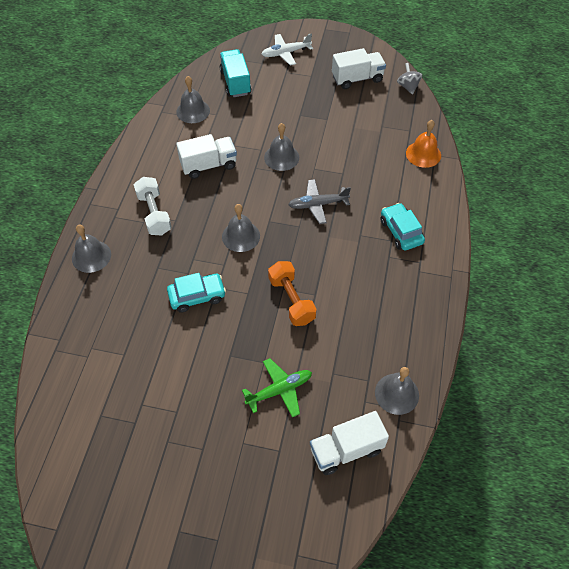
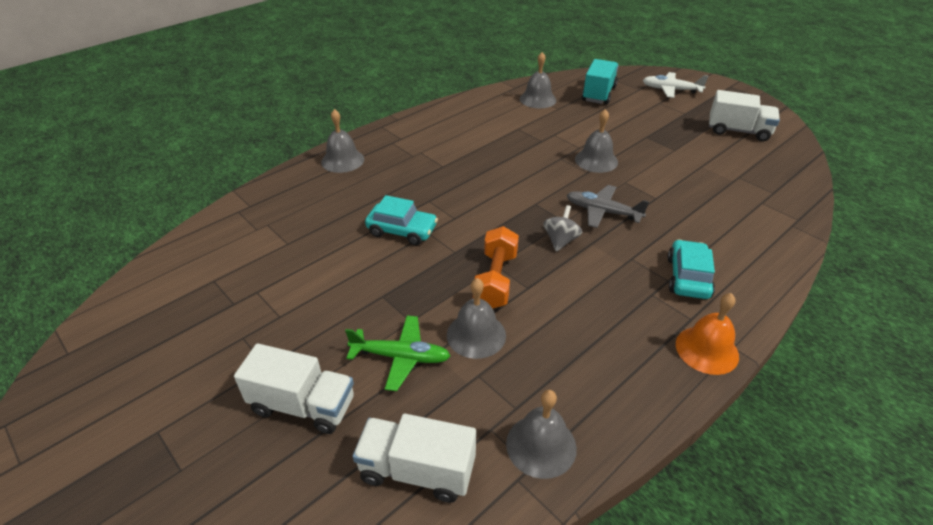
camera: 35 degrees right, 15 degrees down
(154, 214) = (428, 154): white dumbbell -> none
(209, 165) = (515, 140): white truck -> white truck (303, 405)
(241, 236) = (494, 203): grey bell -> grey bell (476, 335)
(408, 87) = (799, 156): grey spinning top -> grey spinning top (560, 240)
(423, 154) = (776, 219): orange bell -> orange bell (707, 350)

